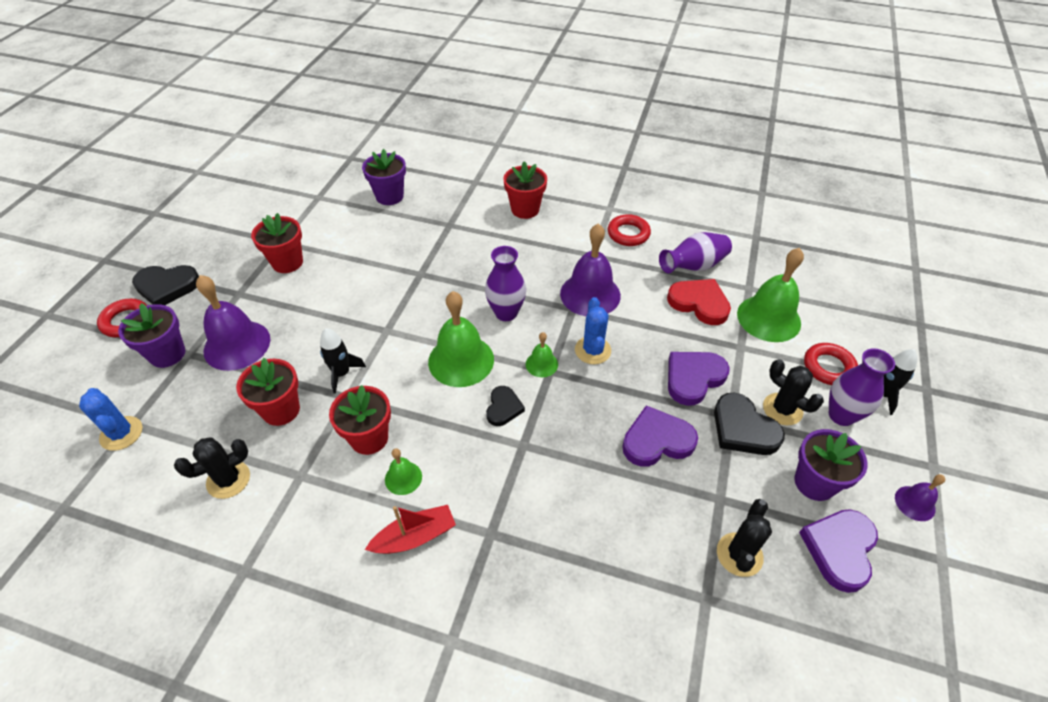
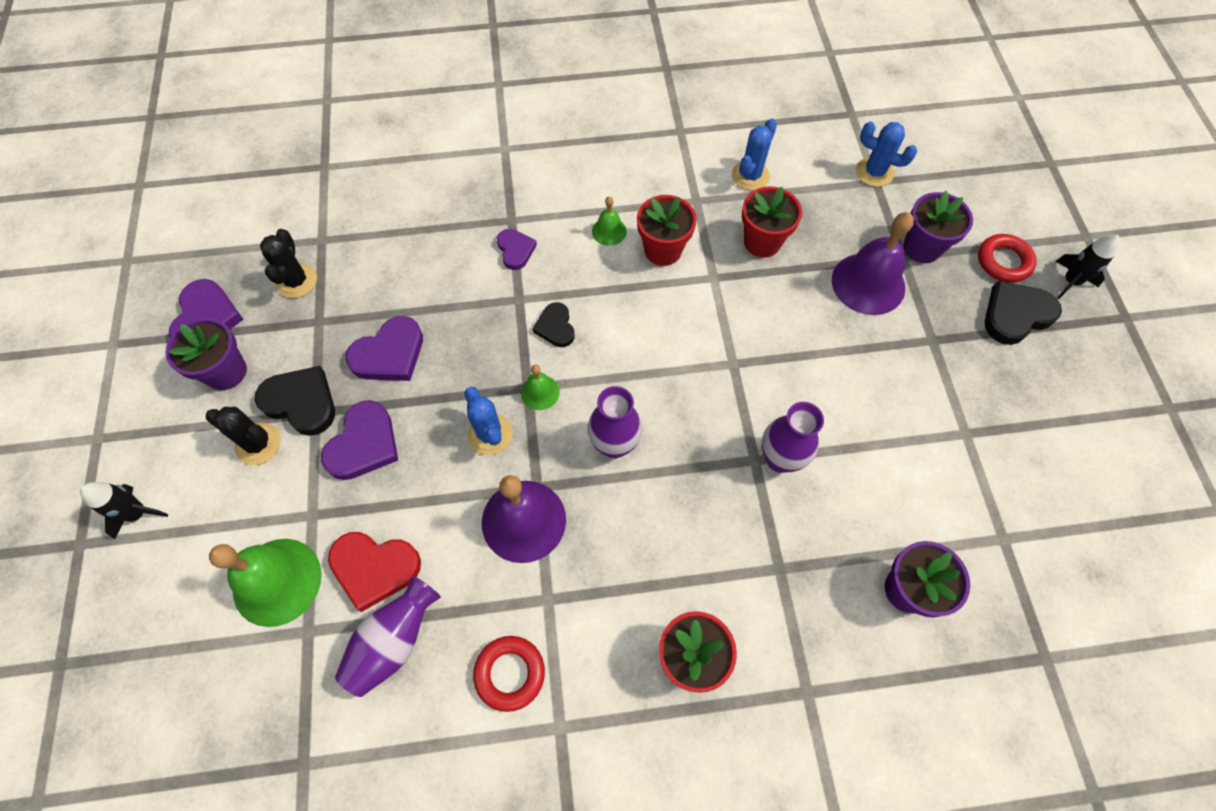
camera: 155 degrees right, 15 degrees up
(228, 480) = (750, 176): black cactus -> blue cactus
(287, 262) = (925, 405): red flower pot -> none
(342, 373) = (738, 297): black rocket -> black rocket (1070, 281)
(415, 536) = (570, 195): red boat -> none
(461, 360) = (629, 361): green bell -> none
(503, 495) = (515, 250): none -> purple heart
(828, 367) = (200, 528): red ring -> none
(841, 415) = (190, 463): purple vase -> purple vase (780, 459)
(915, 503) = (126, 389): purple bell -> none

